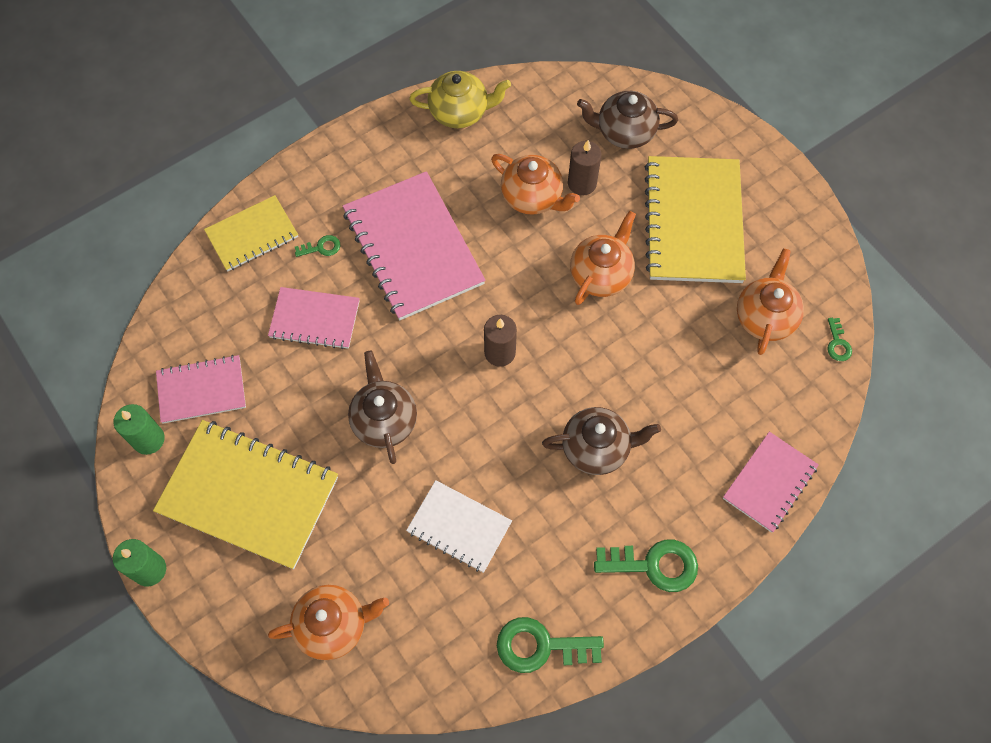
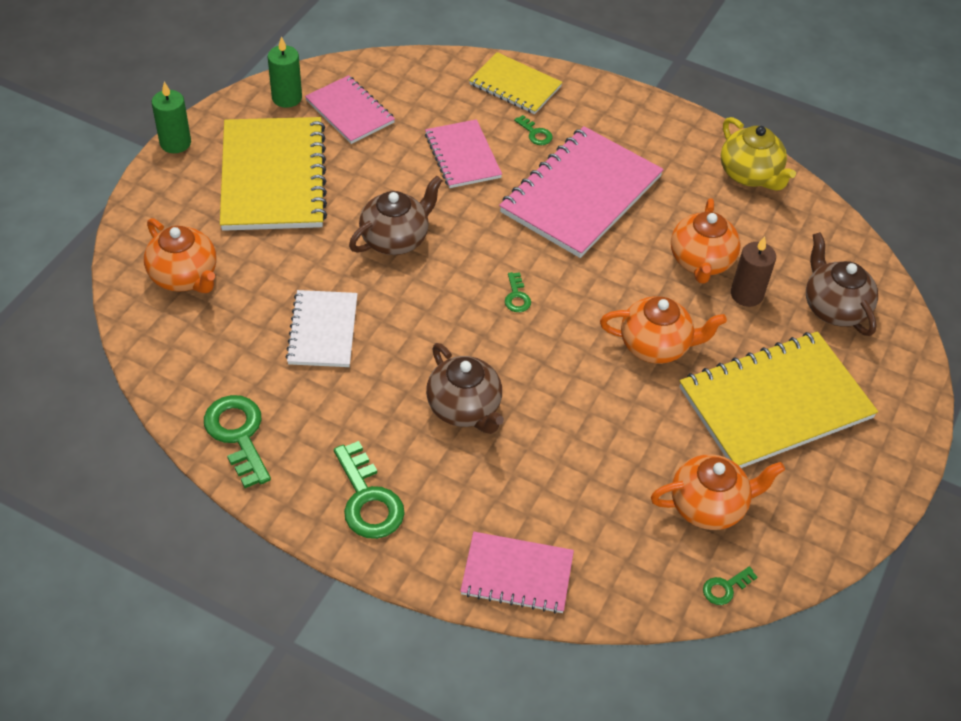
camera: 60 degrees right, 15 degrees down
(500, 352) = (517, 297): brown candle -> green key

